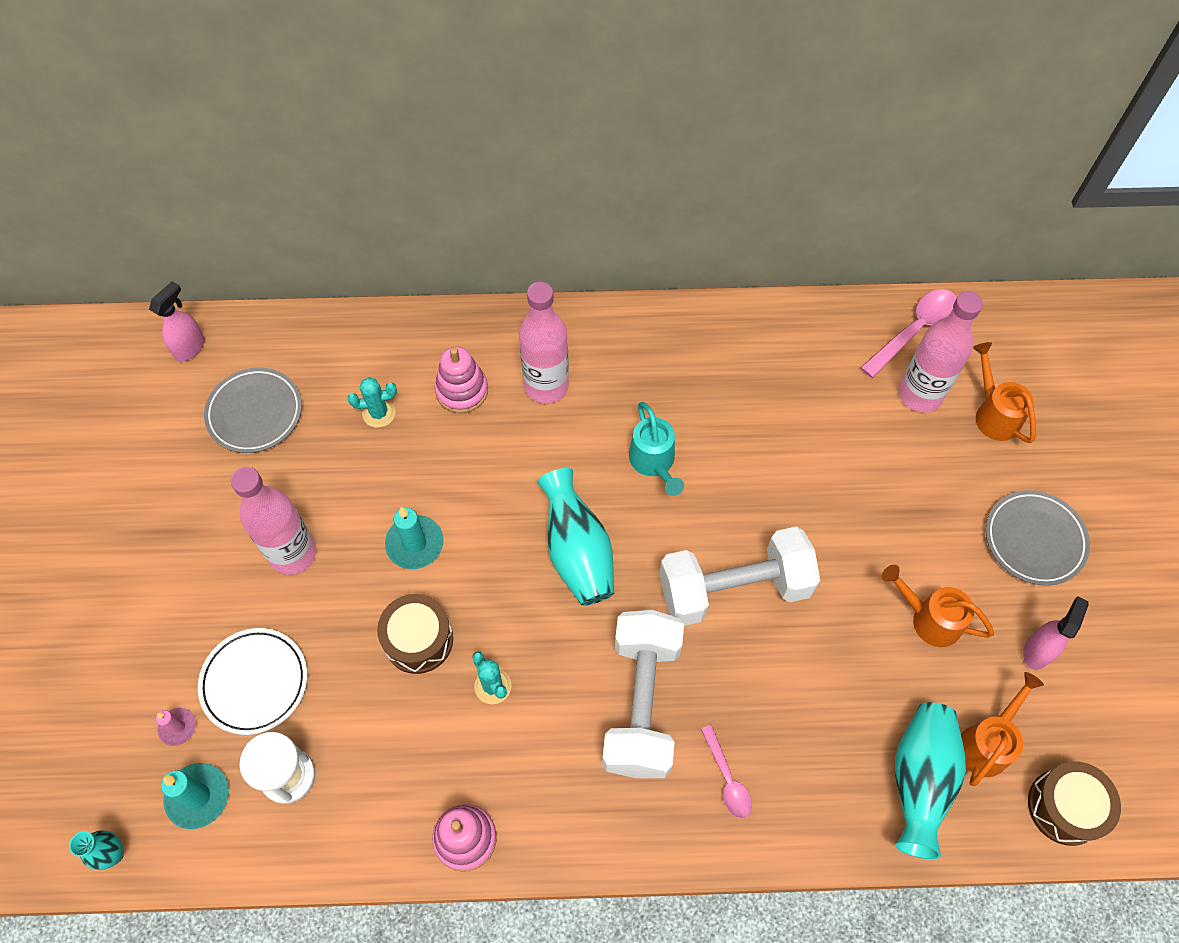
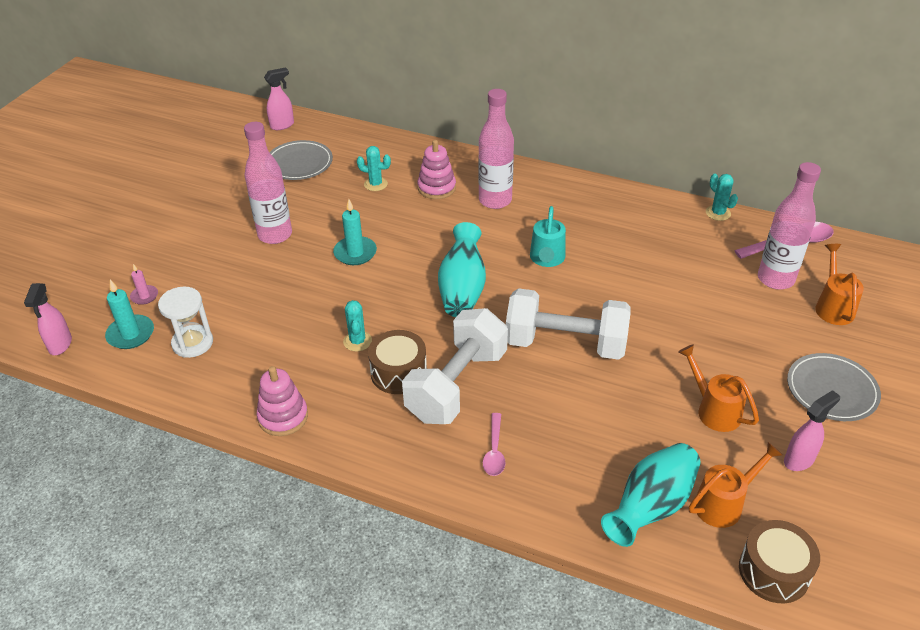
camera: 25 degrees right, 20 degrees down
(113, 854) = (60, 345): turquoise vase -> pink spray bottle
(255, 682) = (206, 289): white plate -> none
(418, 640) = (324, 301): brown drum -> brown drum (398, 372)
(817, 310) = (718, 213): none -> turquoise cactus

